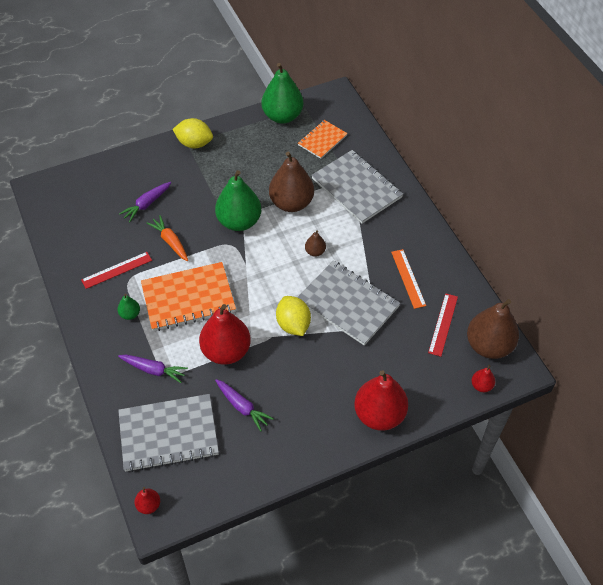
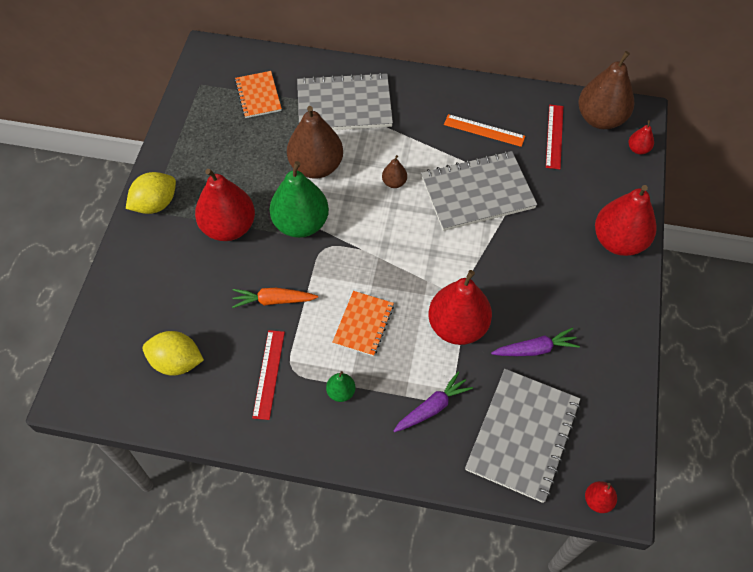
camera: 55 degrees left, 5 degrees up
(146, 204) = (200, 295): purple carrot -> none
(188, 298) = (363, 324): orange notebook -> orange notebook, size x0.57
(206, 188) = (229, 227): none -> red pear
(282, 116) = (194, 108): green pear -> none
(293, 324) = (468, 250): yellow lemon -> yellow lemon (177, 362)
(443, 324) = (554, 136): red ruler -> red ruler turned 45 degrees clockwise

